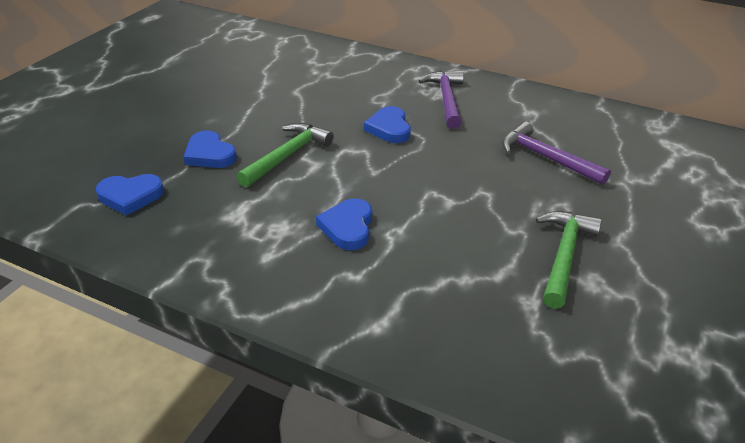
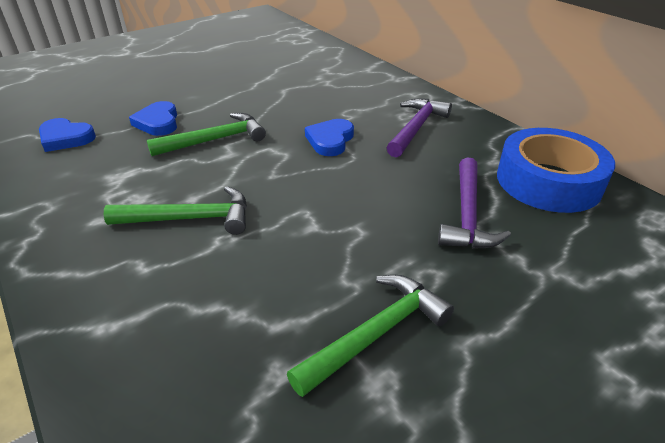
camera: 30 degrees right, 0 degrees up
(347, 227) = (190, 218): blue heart -> green hammer
(546, 158) = (467, 215): purple hammer -> purple hammer turned 150 degrees counterclockwise
(575, 117) = (548, 181): none -> blue tape

